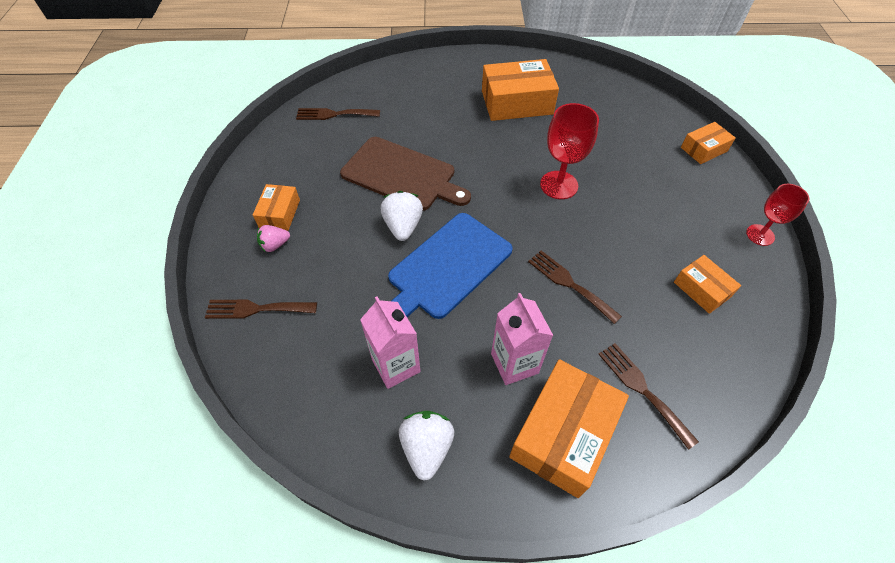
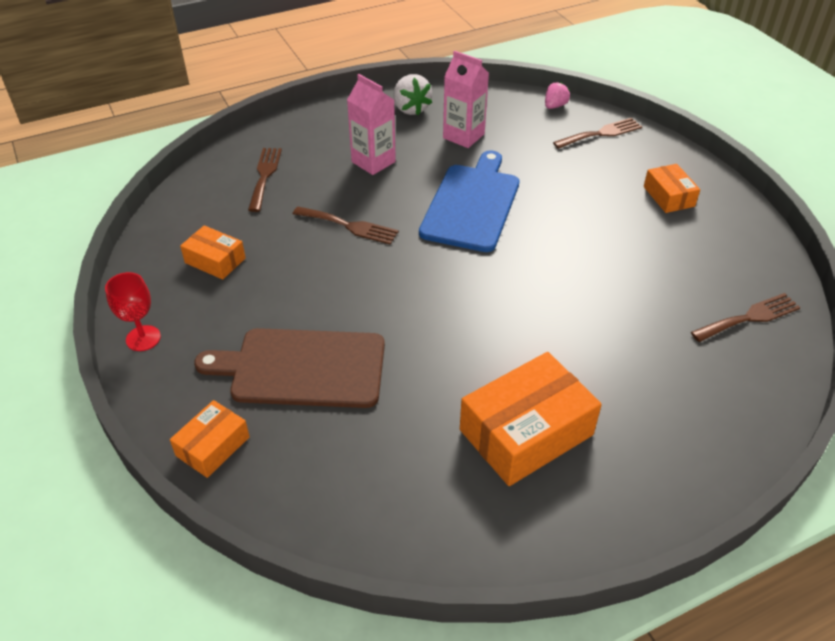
camera: 155 degrees right, 10 degrees down
(275, 245) = (640, 173): pink strawberry -> pink strawberry (555, 106)
(402, 175) = (590, 271): brown cutting board -> brown cutting board (302, 368)
(403, 226) = (541, 223): white strawberry -> none
(559, 185) = (402, 320): red goblet -> none
(563, 434) = (319, 138): orange box -> none
(642, 389) = (264, 176): brown fork -> brown fork turned 120 degrees counterclockwise

